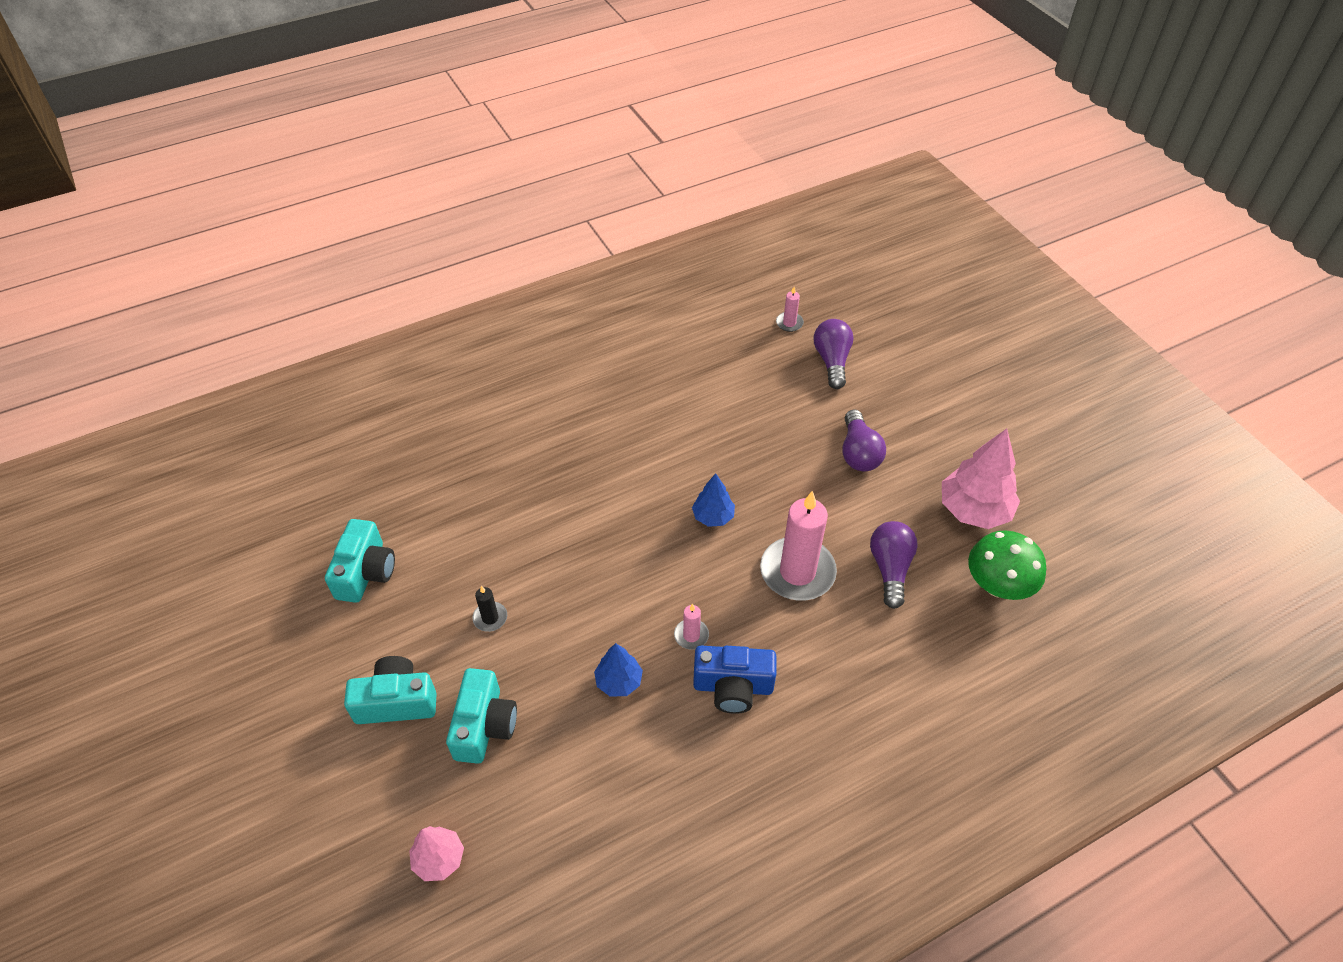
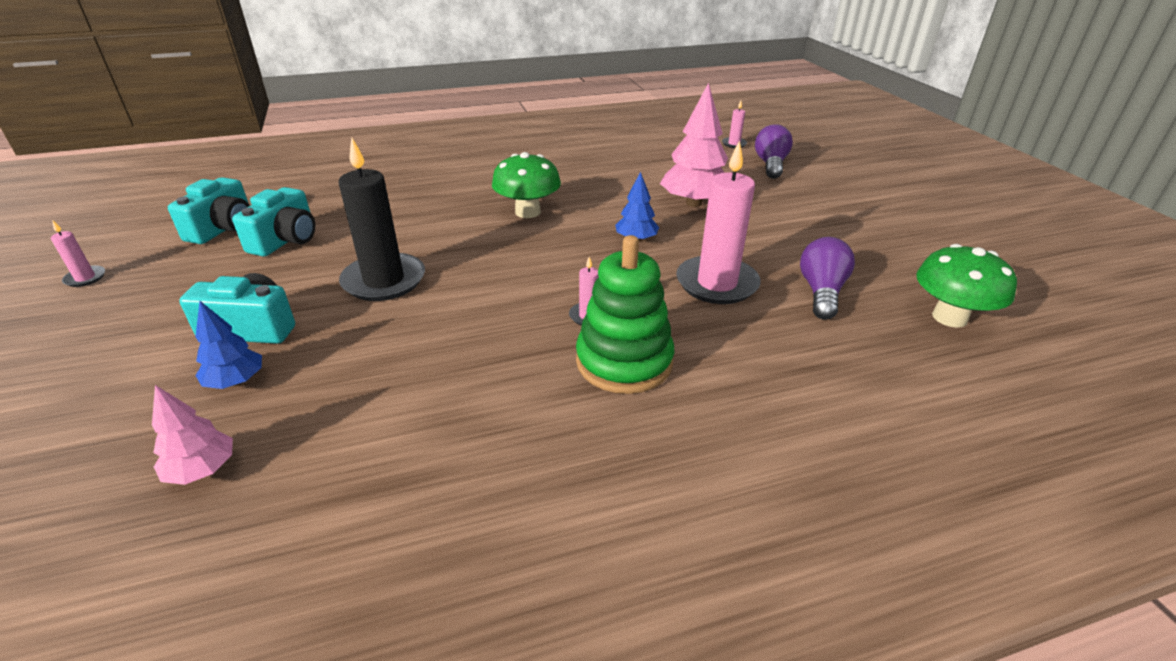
camera: 10 degrees right, 15 degrees down
(196, 662) = (85, 278): none -> pink candle
(484, 726) = (330, 358): turquoise camera -> turquoise camera (224, 228)
(490, 618) = (384, 281): black candle -> black candle, size x2.26
(595, 487) = (528, 212): none -> green mushroom
(619, 681) = (495, 341): blue tree -> blue tree (236, 381)
(733, 687) = (624, 361): blue camera -> green stacking toy
(858, 452) = (791, 215): purple light bulb -> none
(974, 510) = (916, 262): pink tree -> pink tree (694, 203)

